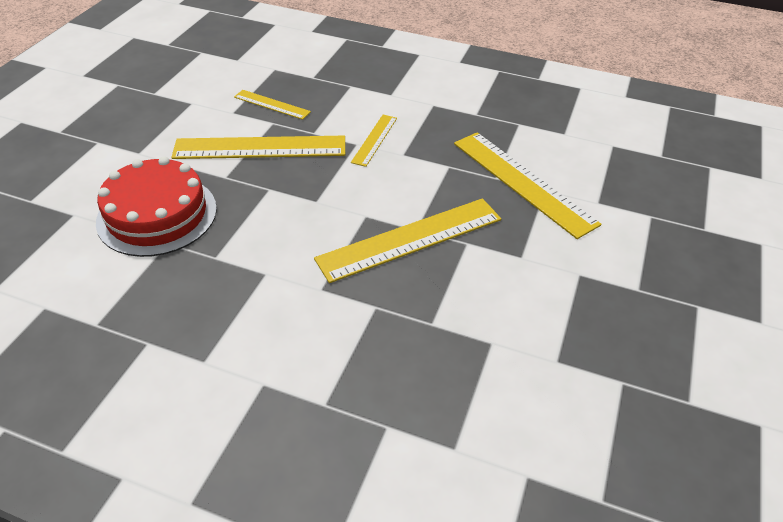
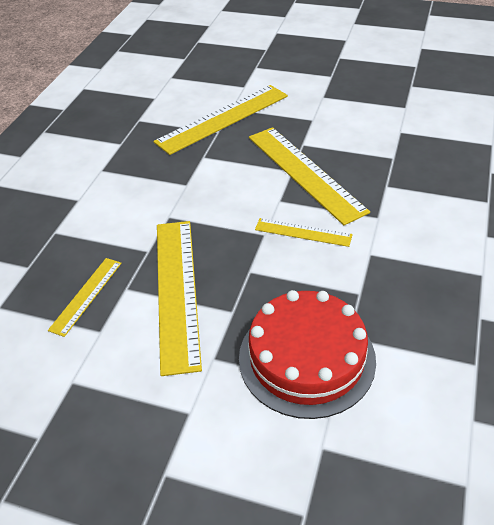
camera: 90 degrees left, 0 degrees up
(374, 140) = (162, 204): yellow ruler -> yellow ruler (303, 232)

